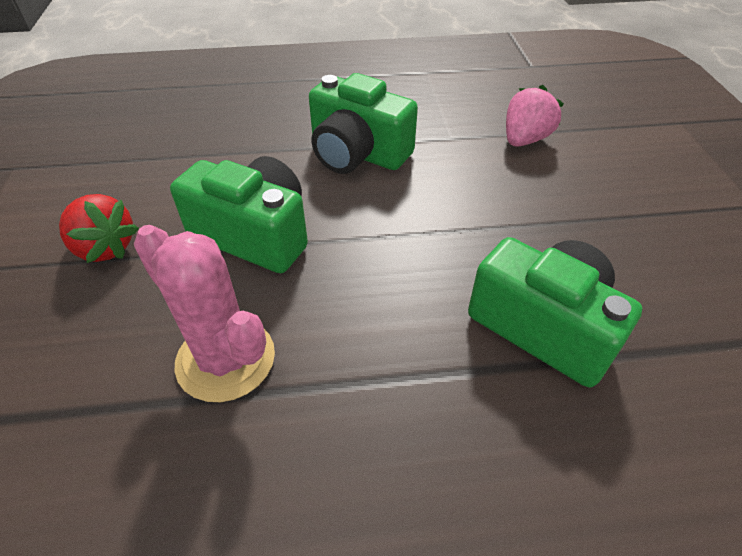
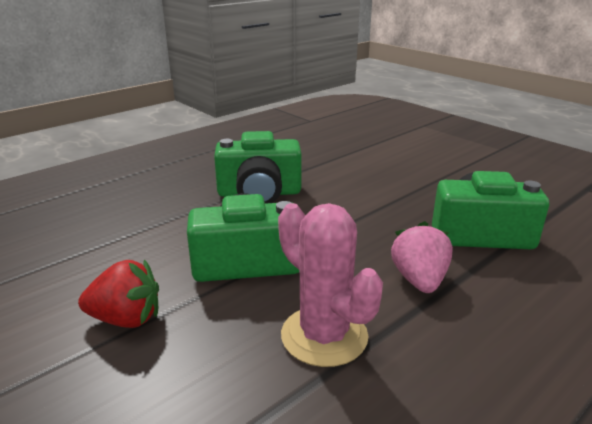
camera: 35 degrees left, 20 degrees down
(225, 359) = (324, 336): pink cactus -> pink cactus turned 45 degrees clockwise
(524, 139) = (355, 155): pink strawberry -> pink strawberry (419, 280)

